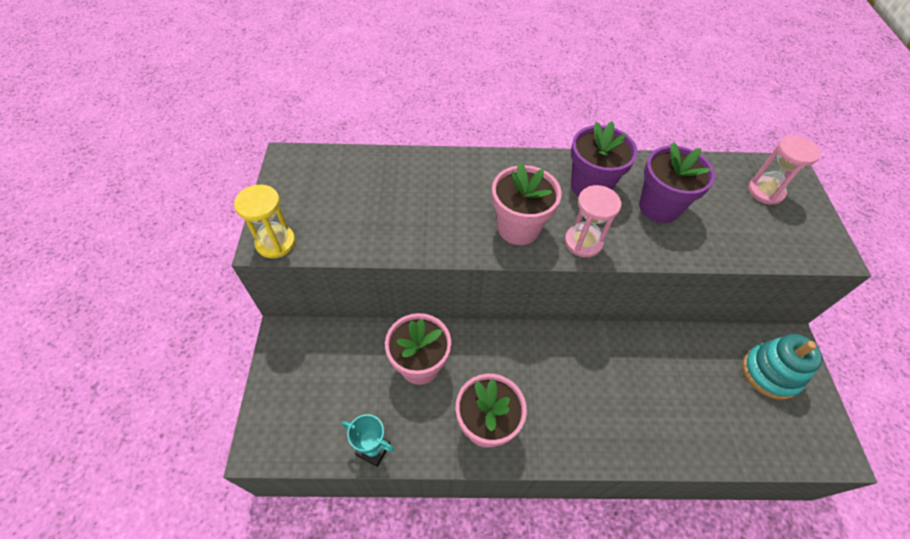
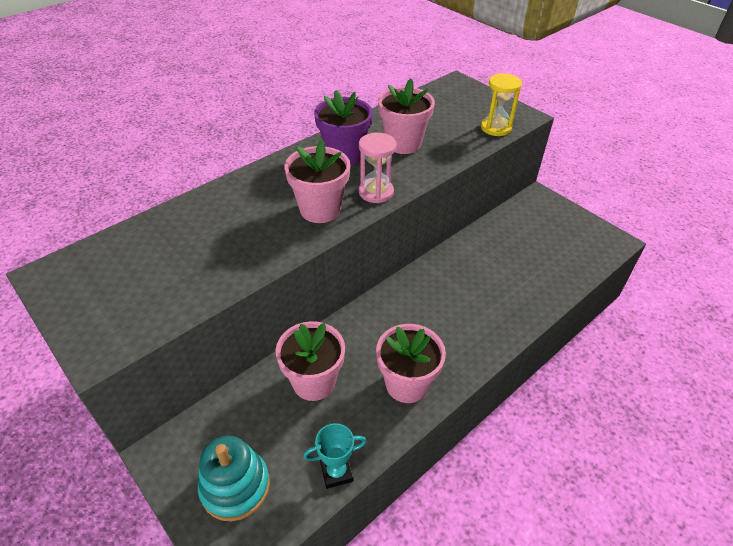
camera: 40 degrees left, 10 degrees down
(276, 243) = (108, 346): yellow hourglass -> yellow hourglass (496, 128)
(659, 207) = (403, 143): purple flower pot -> pink flower pot
(765, 191) = (456, 102): pink hourglass -> none
(770, 373) = (543, 221): turquoise stacking toy -> turquoise stacking toy (235, 486)

